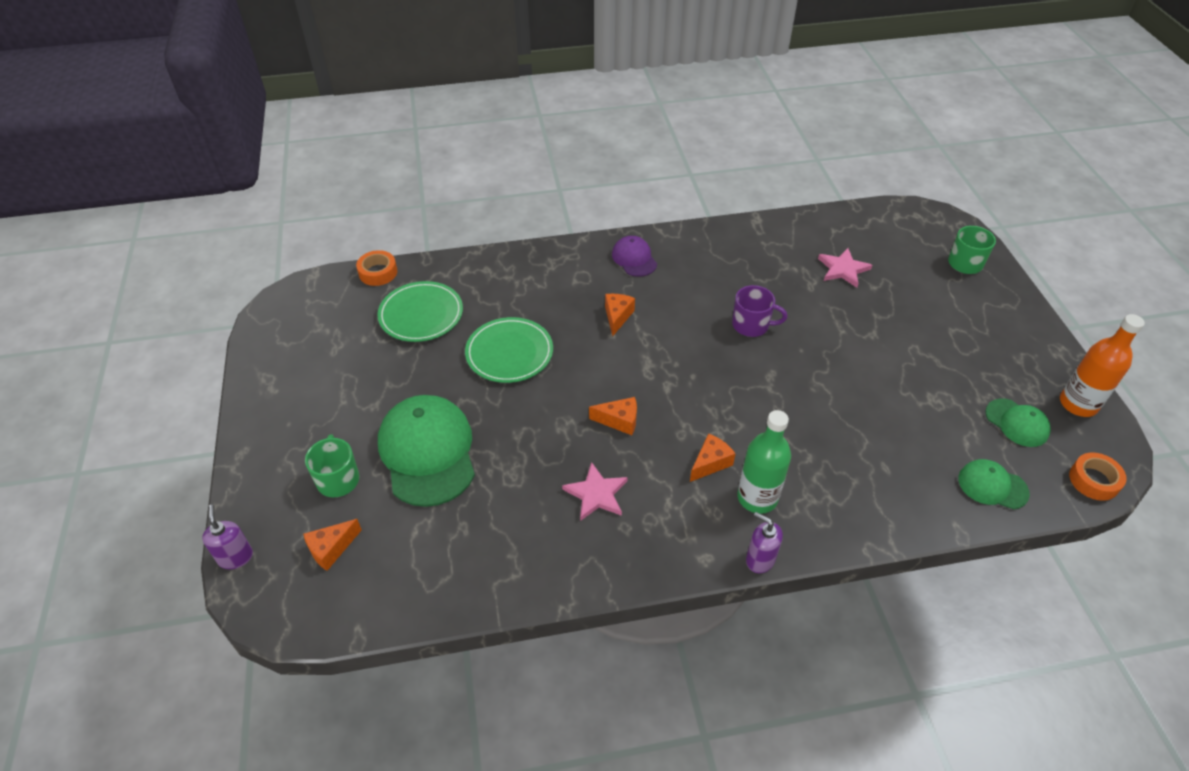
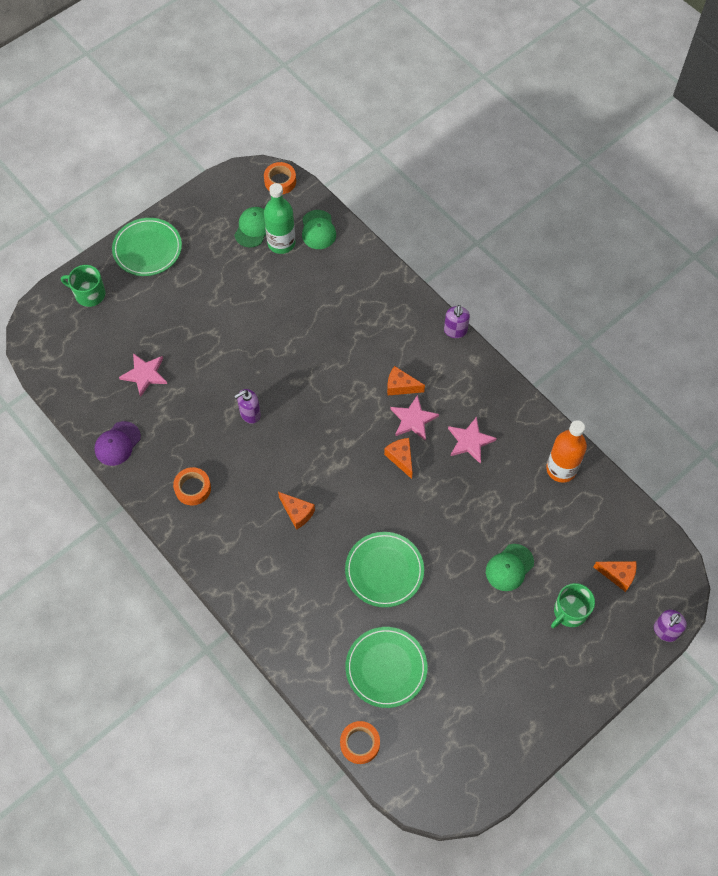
camera: 120 degrees left, 15 degrees up
(427, 452) = (509, 567): green cap -> green cap, size x0.51
(617, 317) = (297, 513): orange cheese -> orange cheese turned 120 degrees counterclockwise
(634, 259) = (218, 536): purple cap -> purple cap (117, 443)
(659, 454) = (413, 419): none -> pink star
(694, 259) = (193, 488): none -> orange tape
(751, 325) = (250, 414): purple mug -> purple soap dispenser
(757, 498) = (411, 349): green bottle -> green bottle (281, 243)
(1014, 322) = (147, 249): none -> green plate
(1078, 404) = (214, 199): orange bottle -> orange bottle (561, 469)

